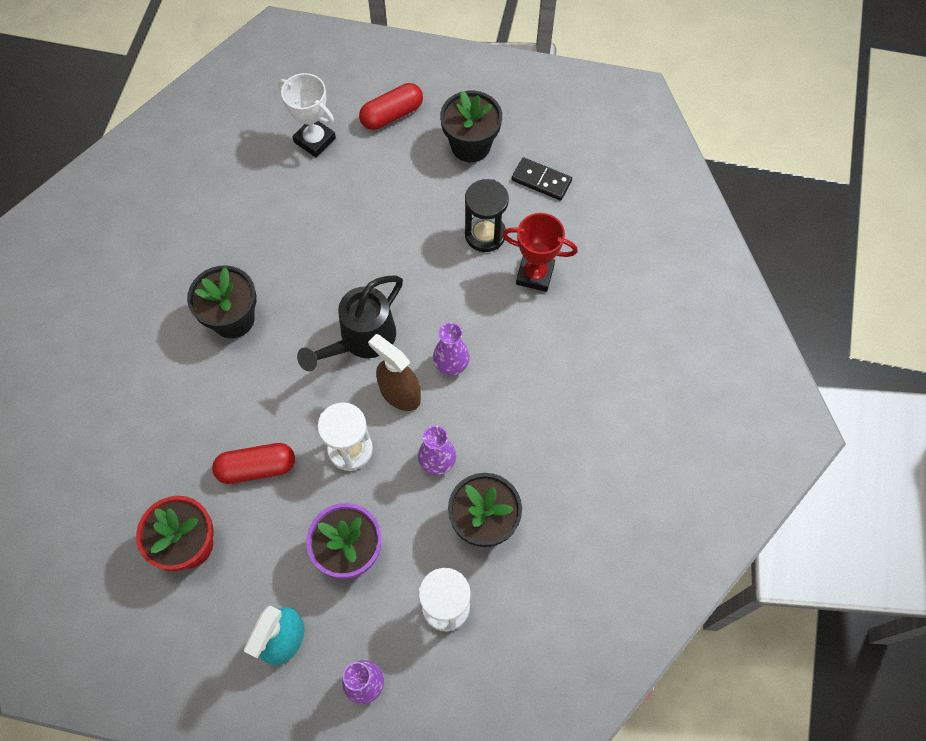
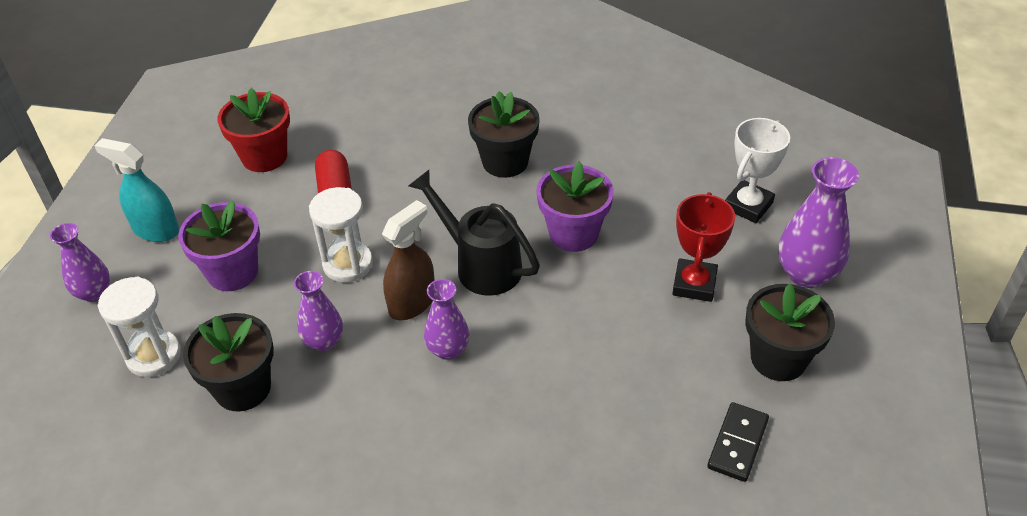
camera: 90 degrees right, 20 degrees down
(332, 268) = (573, 233): none -> purple flower pot
(392, 115) = (806, 274): red capsule -> purple vase
(485, 234) = (638, 379): black hourglass -> none
(535, 274) = (581, 437): red trophy -> red trophy (694, 284)

